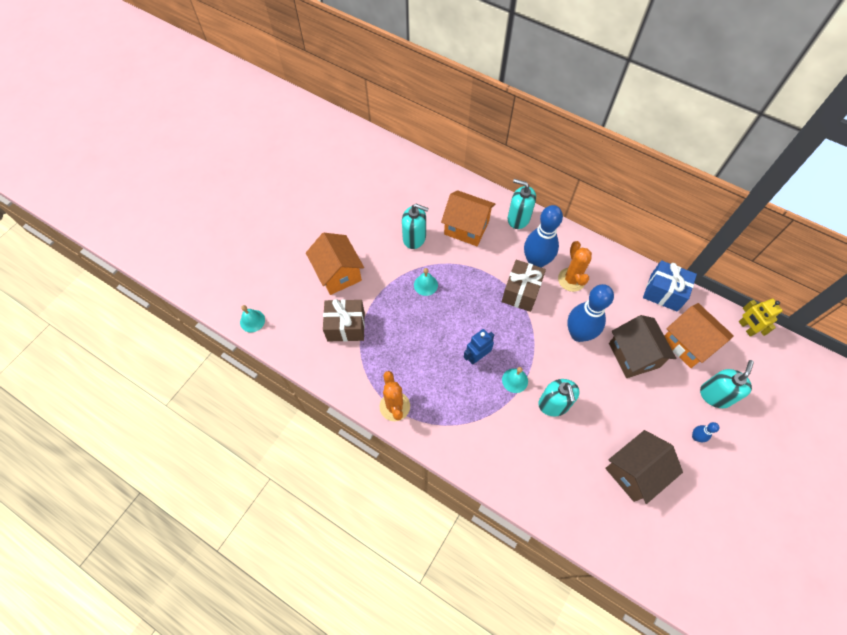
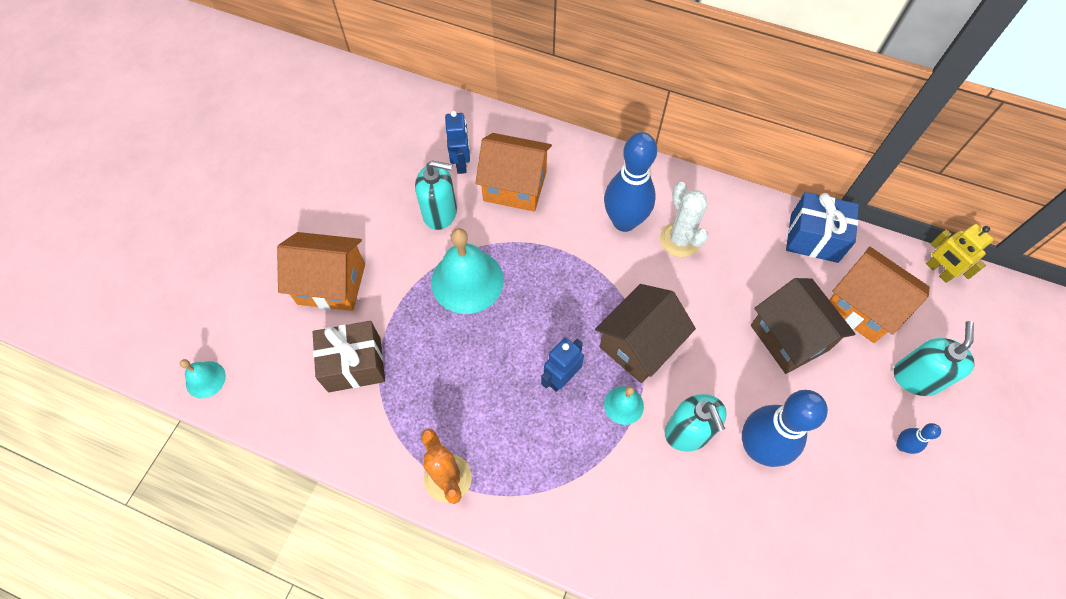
camera: 10 degrees left, 0 degrees up
(338, 273) = (331, 284): orange house -> orange house turned 45 degrees counterclockwise
(425, 285) = (467, 281): turquoise bell -> turquoise bell, size x1.98
(433, 207) = (461, 163): none -> blue robot
(518, 218) = (588, 162): turquoise soap dispenser -> none
(521, 292) = (610, 270): brown gift -> none
(571, 279) = (680, 240): orange cactus -> white cactus
(578, 334) = (704, 319): blue bowling pin -> blue bowling pin (758, 447)
(634, 472) = (825, 516): brown house -> brown house (639, 345)

